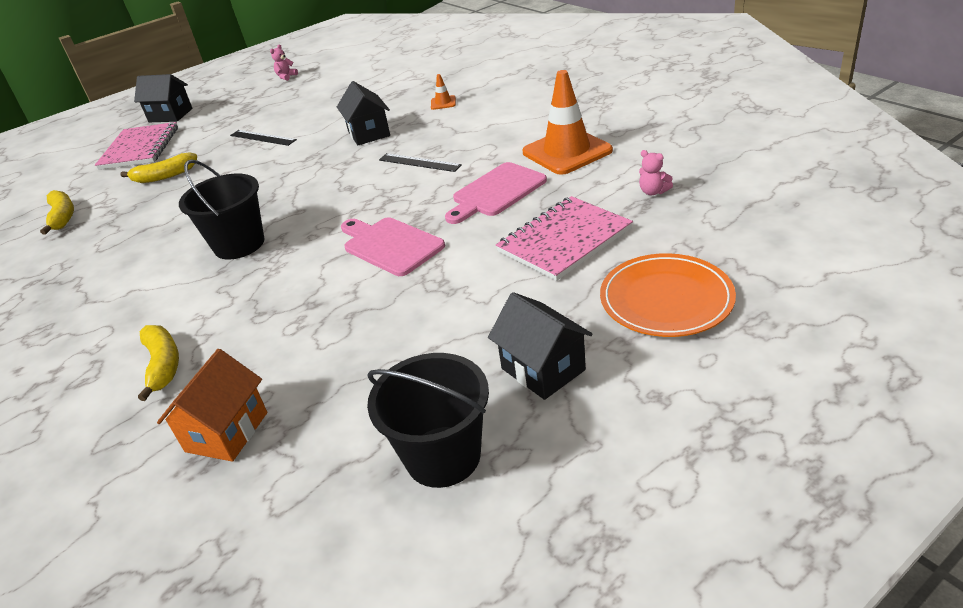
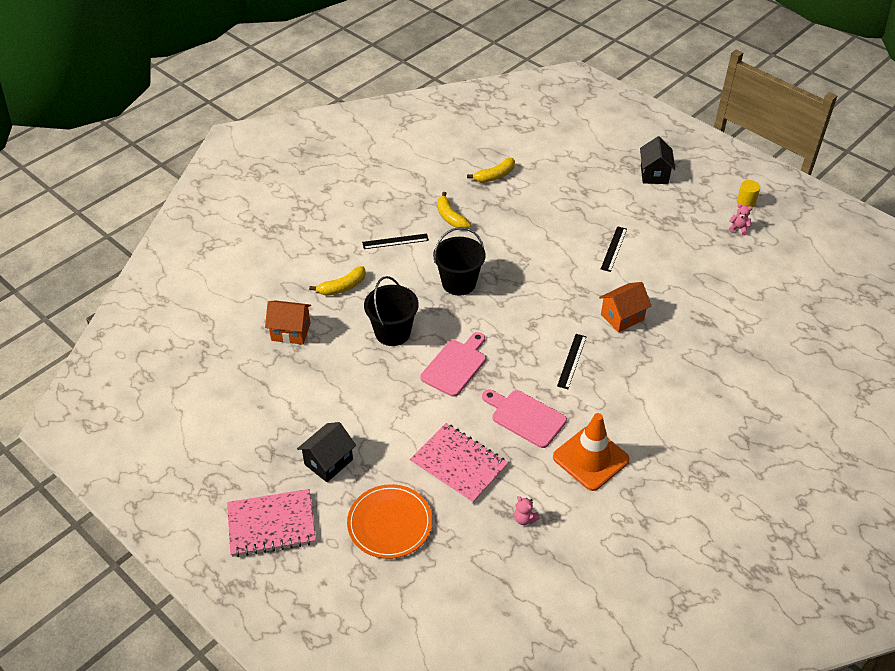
camera: 75 degrees right, 10 degrees up
(107, 306) = (395, 241): none -> black ruler
(140, 148) = (594, 178): pink notebook -> pink notebook (271, 524)
(165, 176) = (550, 209): yellow banana -> yellow banana (450, 217)
(254, 73) = (746, 202): none -> yellow cylinder
(369, 133) = (622, 317): black house -> orange house
(443, 103) = (684, 358): orange traffic cone -> none
(443, 456) = (268, 425): black bucket -> black bucket (392, 332)
(653, 192) = (524, 519): pink teddy bear -> pink teddy bear turned 75 degrees counterclockwise

